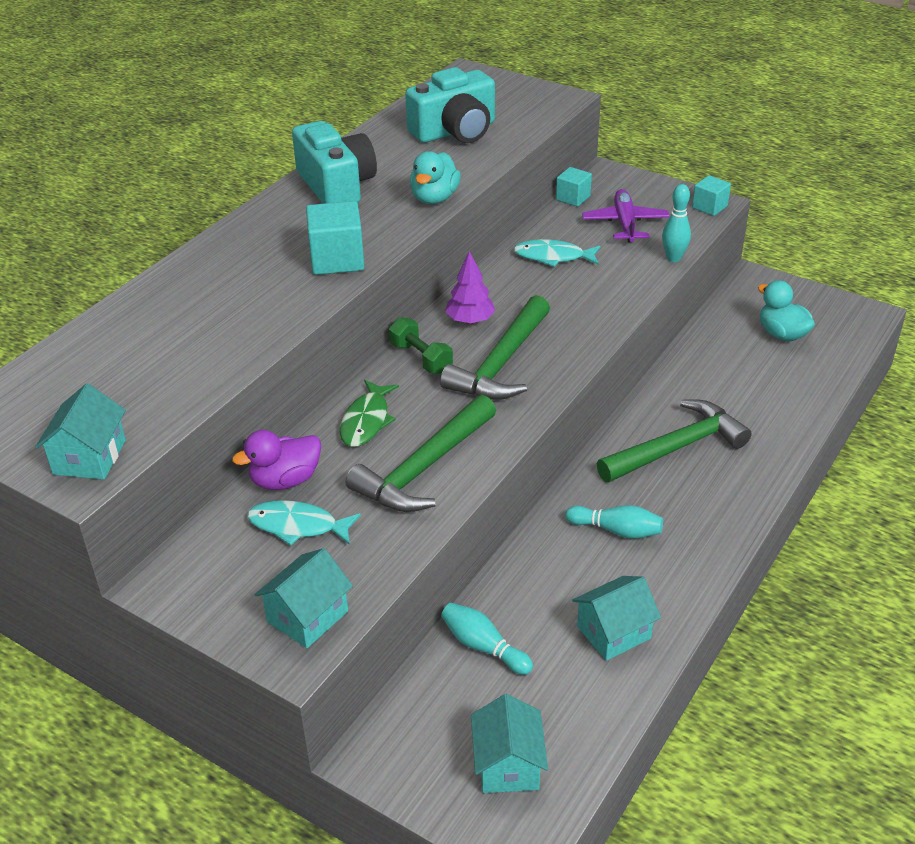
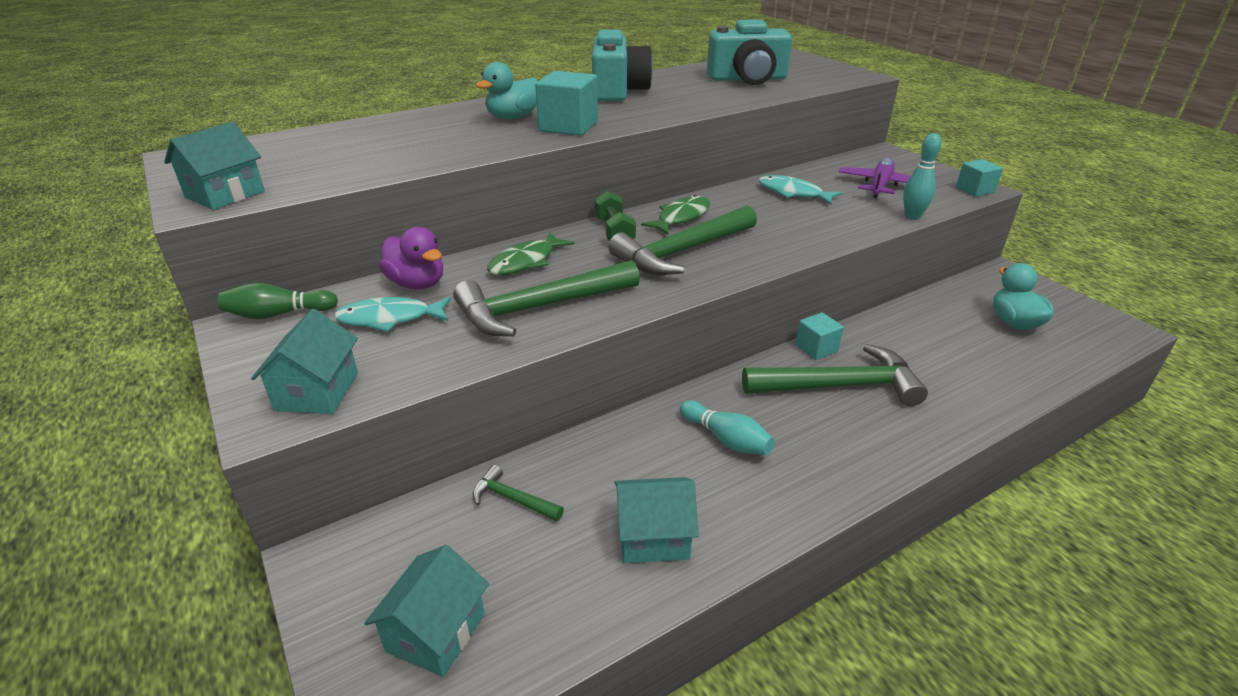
camera: 25 degrees right, 5 degrees down
(184, 559) = (278, 314): none -> green bowling pin
(285, 480) = (417, 284): purple duck -> purple duck turned 135 degrees counterclockwise
(298, 526) = (390, 319): turquoise fish -> turquoise fish turned 45 degrees counterclockwise
(307, 616) = (317, 391): turquoise house -> turquoise house turned 60 degrees counterclockwise
(434, 198) = (690, 109): turquoise duck -> turquoise duck (513, 117)
(470, 320) = (681, 217): purple tree -> green fish
(483, 647) = (512, 499): turquoise bowling pin -> green hammer
(573, 198) = (842, 161): turquoise cube -> turquoise cube (816, 348)

